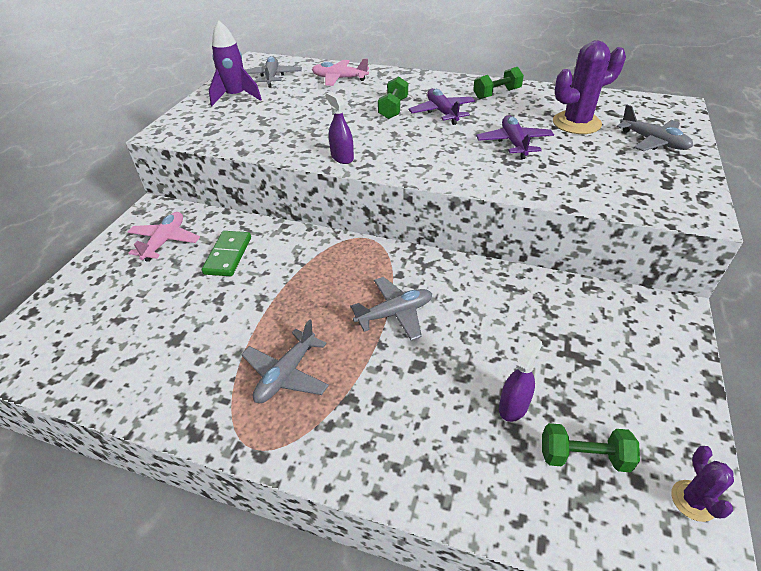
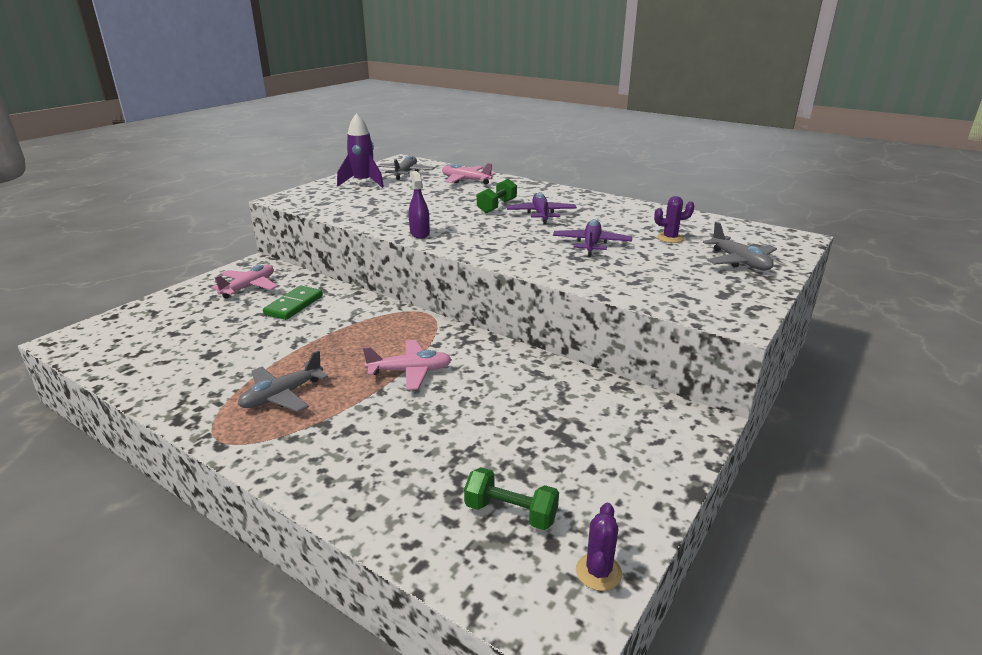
camera: 15 degrees right, 15 degrees down
(395, 313) = (410, 371): grey plane -> pink plane
(496, 94) = (608, 208): green dumbbell -> none
(513, 406) = (471, 460): purple spray bottle -> none
(576, 123) = (670, 238): purple cactus -> purple cactus, size x0.52

